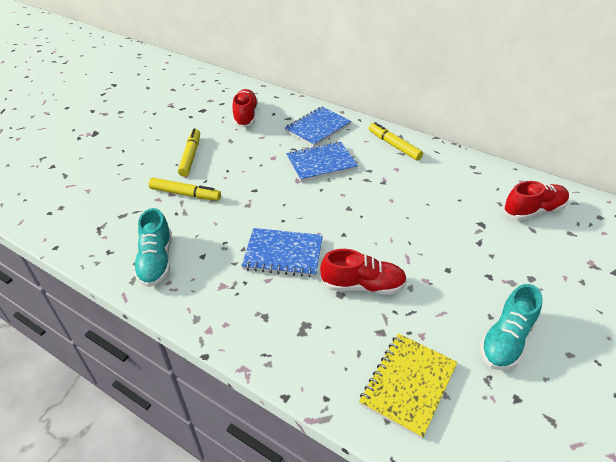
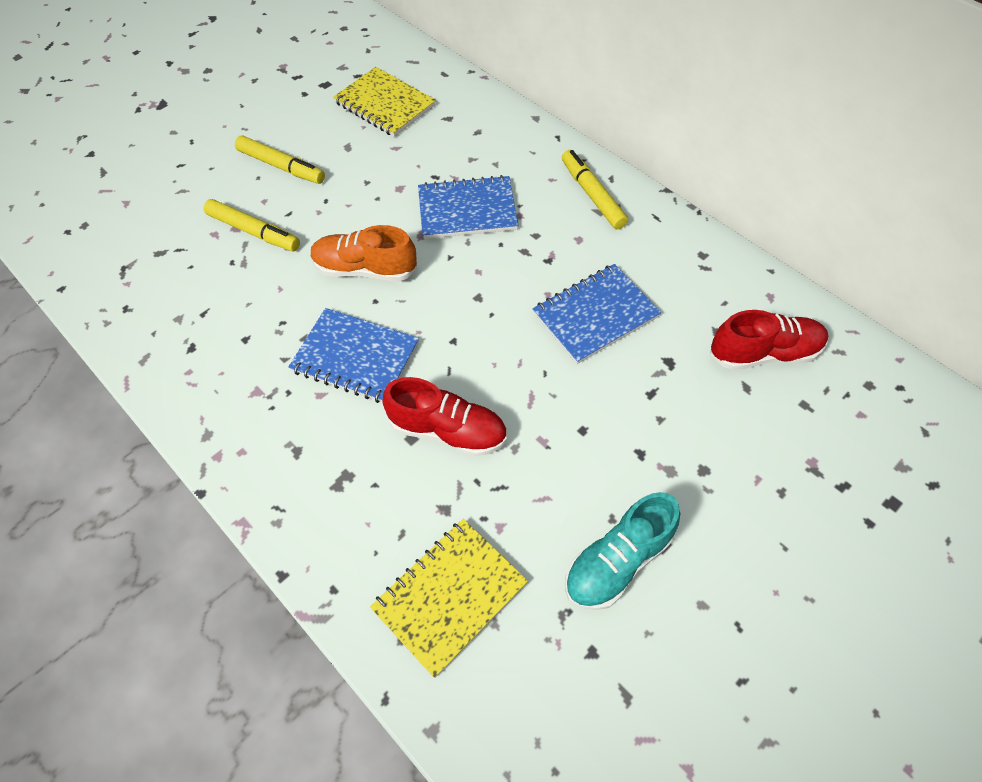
camera: 15 degrees right, 15 degrees up
(156, 261) = (182, 335): turquoise shoe -> none
(190, 156) = (281, 166): yellow marker -> yellow marker turned 105 degrees clockwise
(245, 116) = (385, 104): red shoe -> yellow notebook
(269, 204) = (365, 269): none -> orange shoe
(318, 128) = (486, 144): blue notebook -> blue notebook (595, 315)

